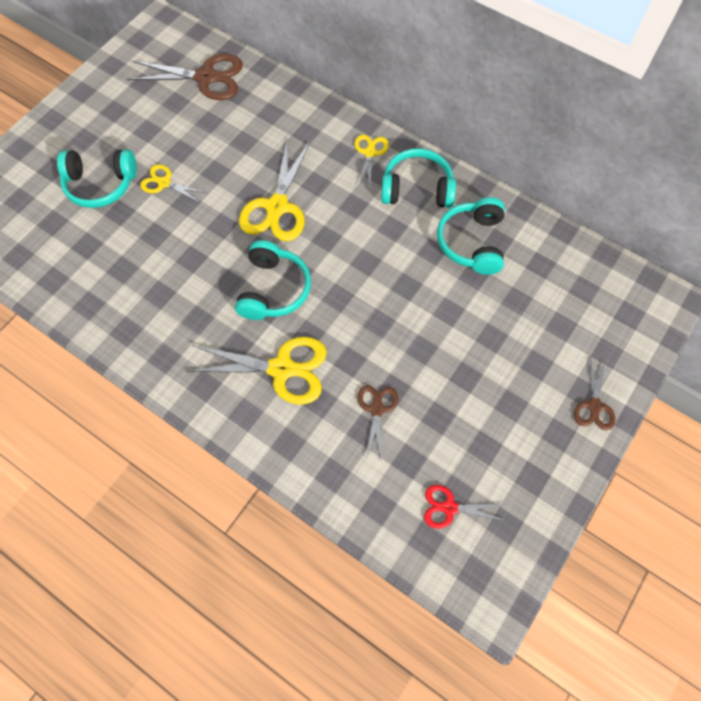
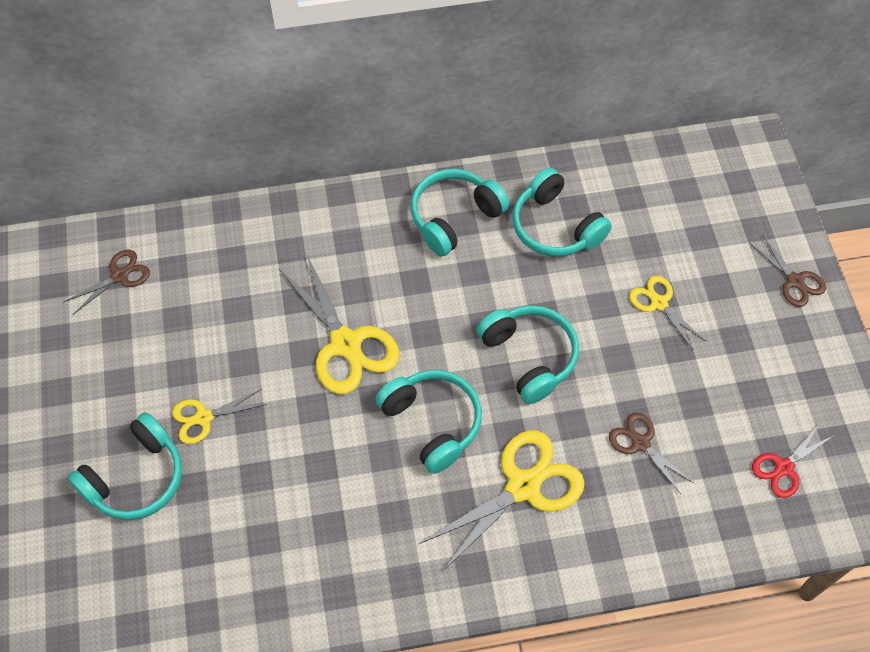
camera: 45 degrees left, 5 degrees down
(206, 77) = (120, 276): brown scissors -> brown scissors, size x0.55
(369, 302) = (529, 357): none -> turquoise headphones
(370, 153) = (374, 219): yellow scissors -> yellow scissors (659, 303)

